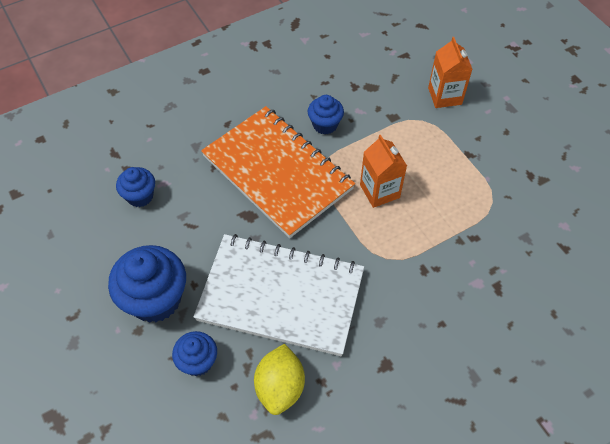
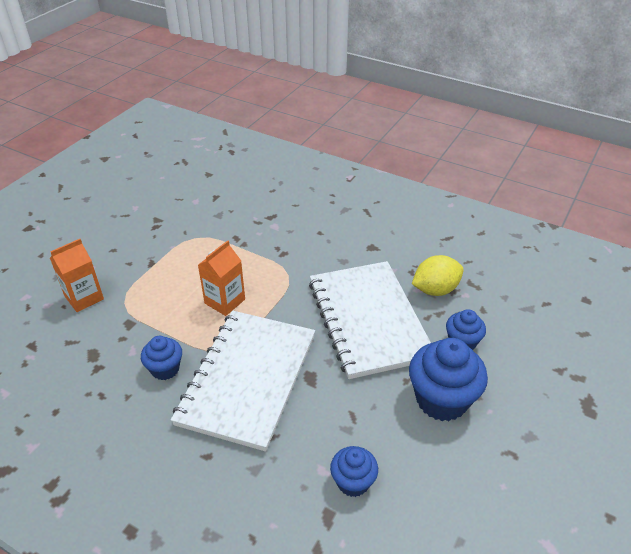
camera: 120 degrees left, 15 degrees down
(277, 172) = (247, 379): orange notebook -> white notebook

